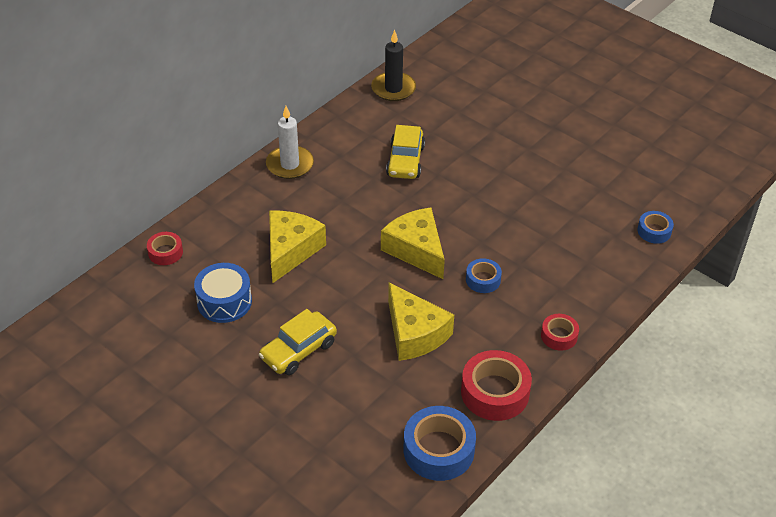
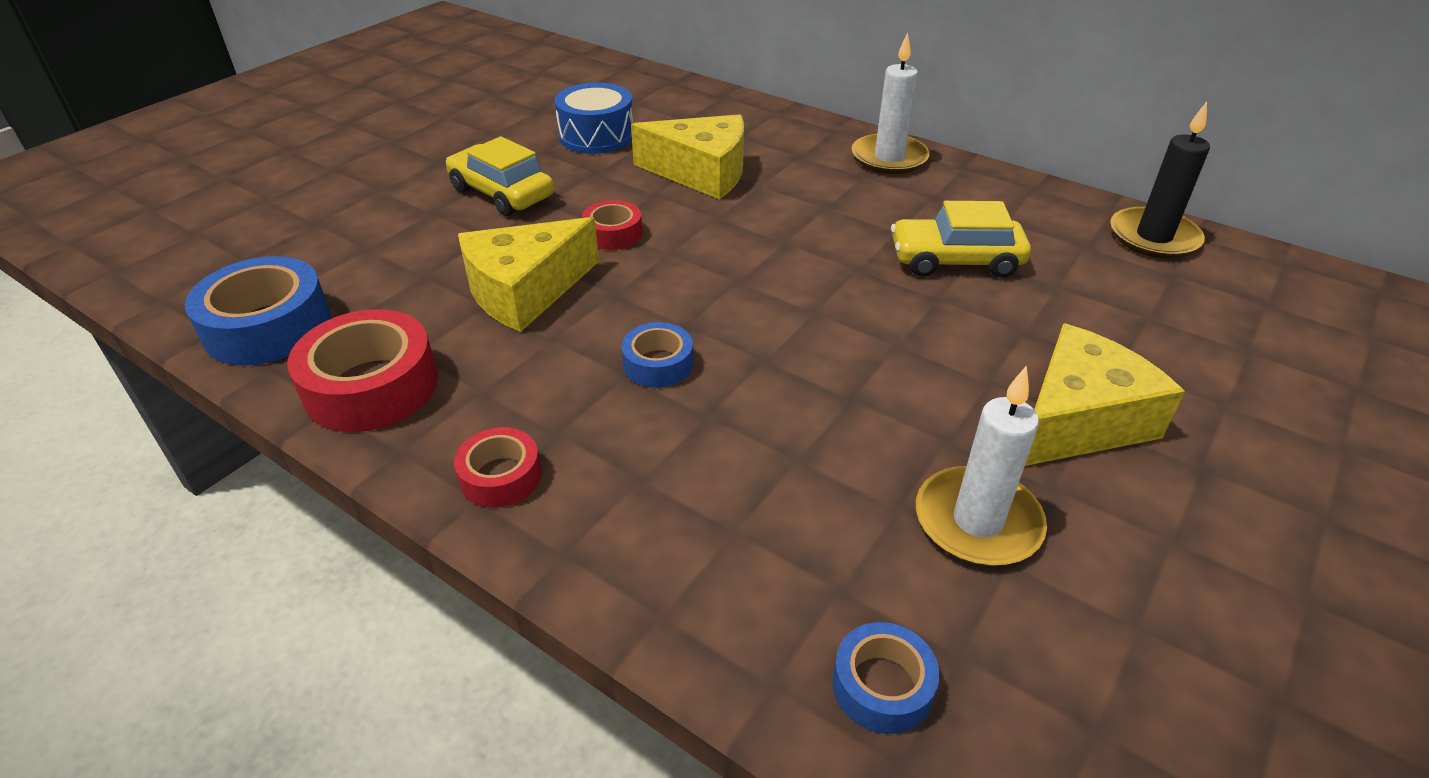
camera: 85 degrees right, 5 degrees down
(165, 252) = (682, 93): red tape -> red tape (613, 234)
(416, 250) = (724, 283): yellow cheese -> yellow cheese (1078, 420)
(582, 193) = (977, 521): none -> white candle

